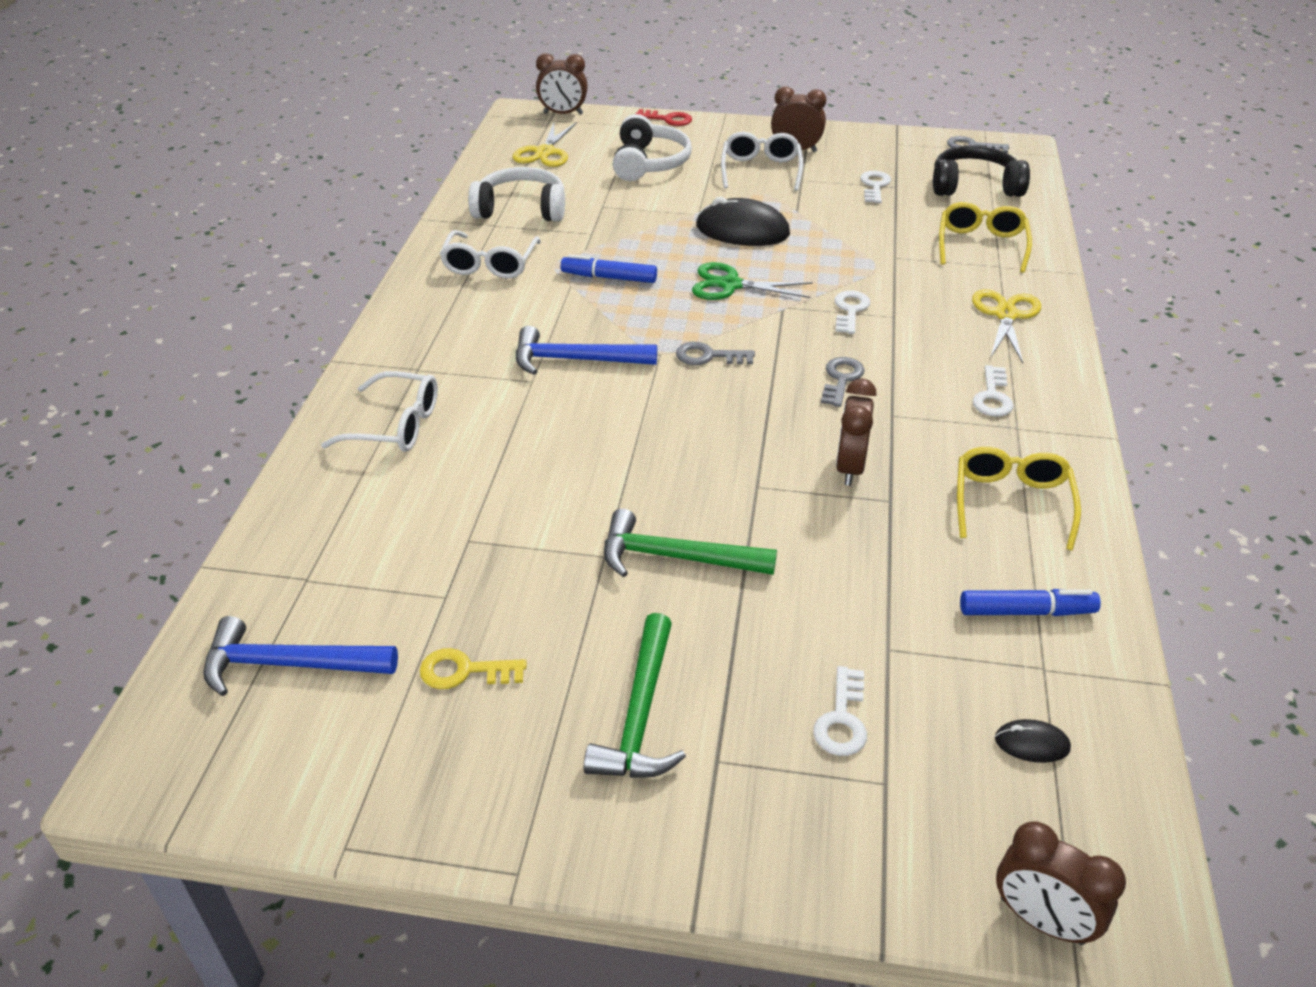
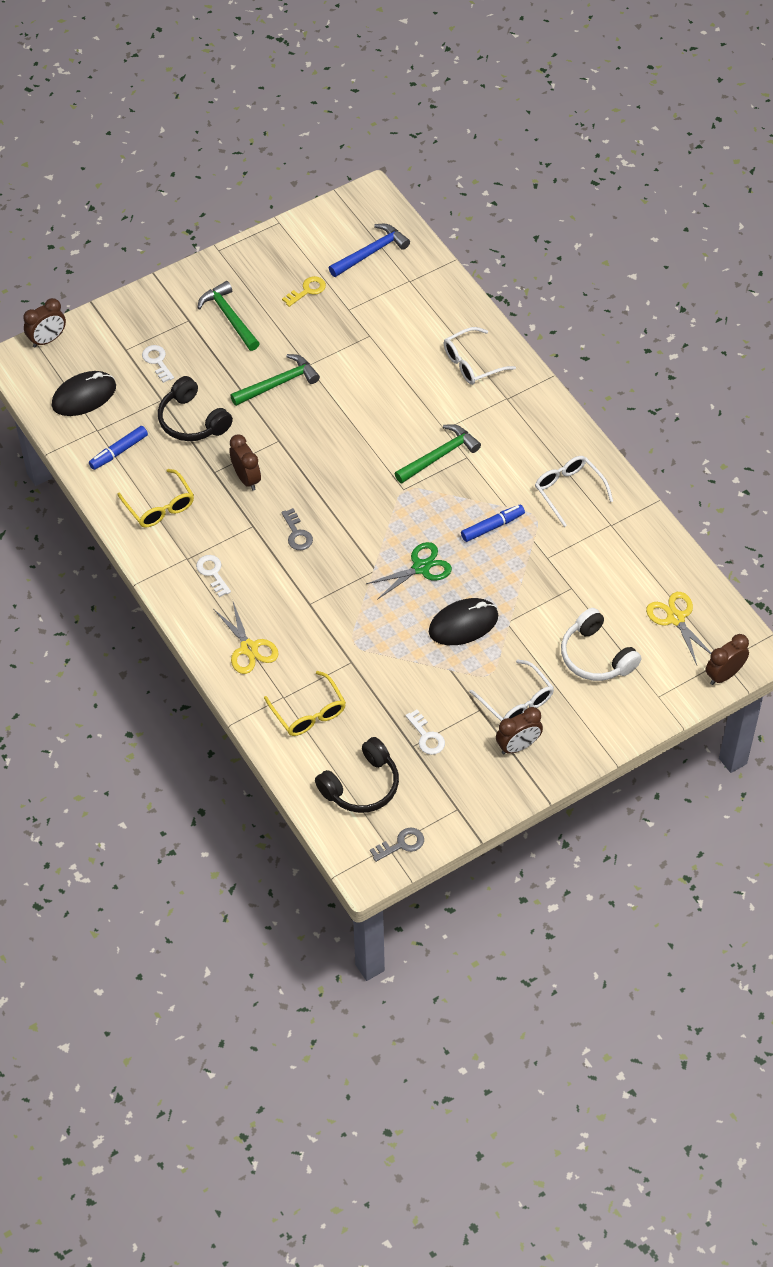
camera: 140 degrees right, 15 degrees up
(521, 209) = (614, 550): white headphones -> none
(575, 360) = (439, 456): blue hammer -> green hammer
(668, 119) = (645, 722): red key -> none
(708, 356) = (377, 504): grey key -> none
(850, 310) = (337, 592): white key -> none
(863, 585) = (192, 421): none -> black headphones
(1031, 744) = (84, 396): black mouse -> black mouse, size x2.12
(1041, 920) = (47, 340): brown clock -> brown clock turned 150 degrees clockwise

